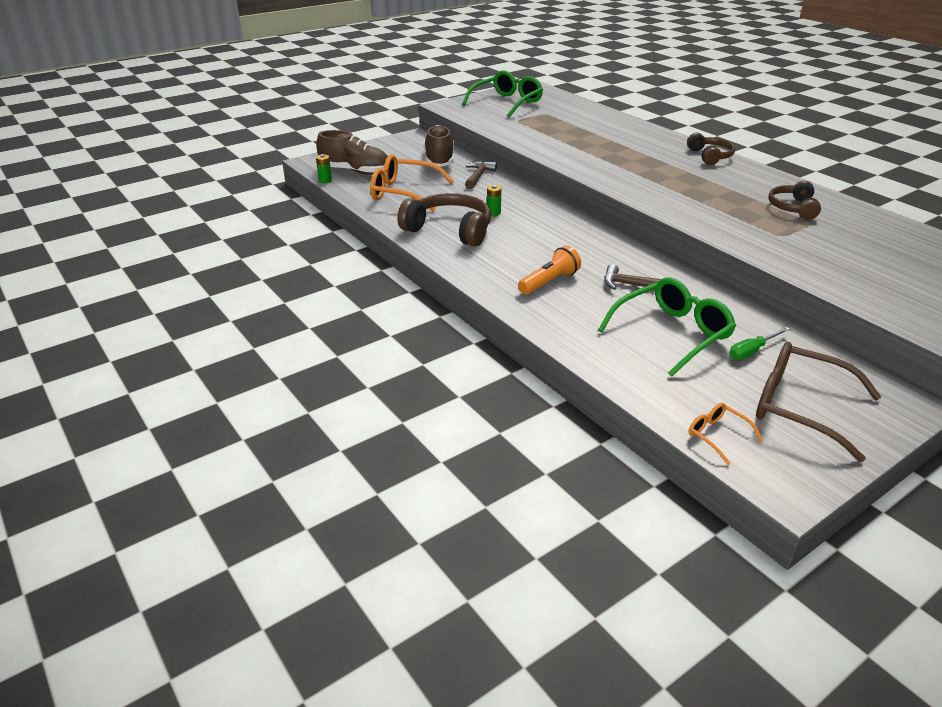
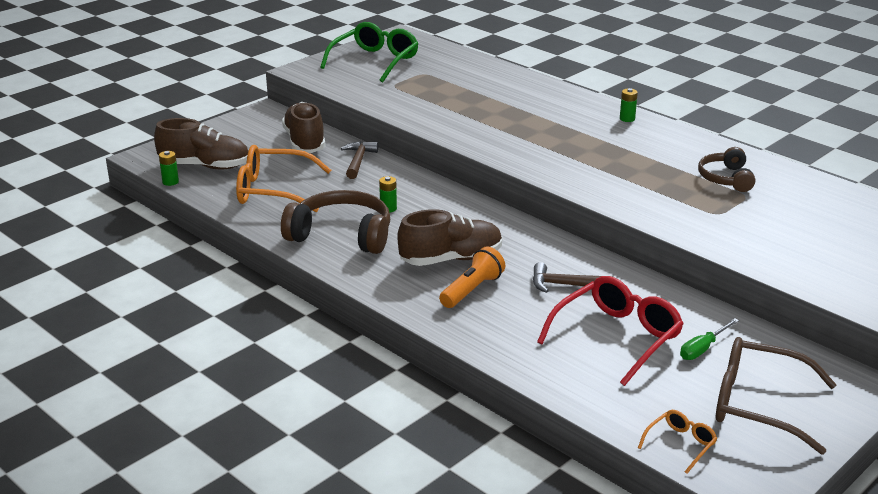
camera: 10 degrees left, 5 degrees down
(537, 256) = (451, 259): none -> brown shoe
(672, 333) = (617, 337): green glasses -> red glasses
(710, 156) = (627, 119): brown headphones -> green battery
(717, 436) = (680, 444): orange glasses -> orange glasses turned 90 degrees clockwise

